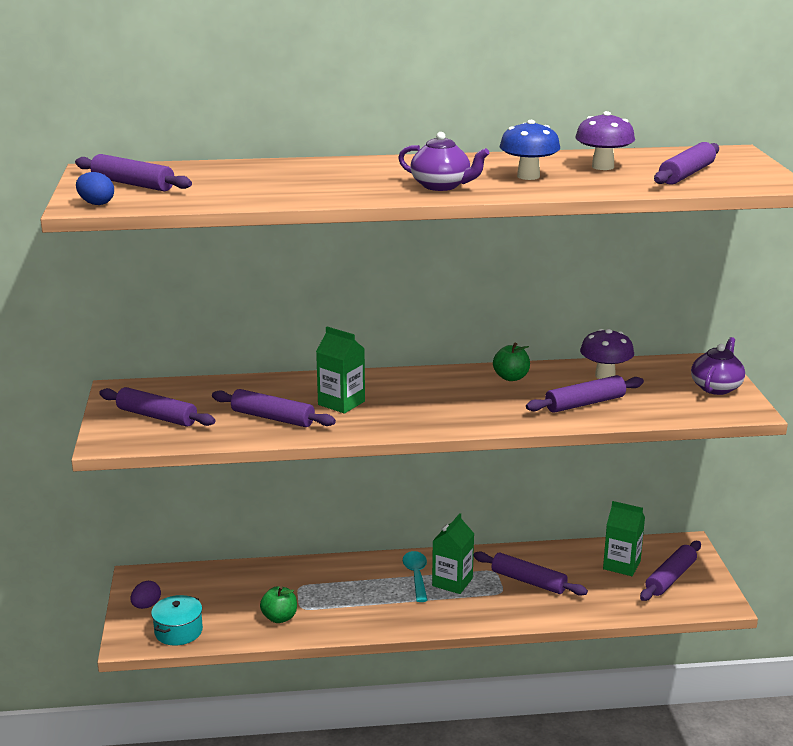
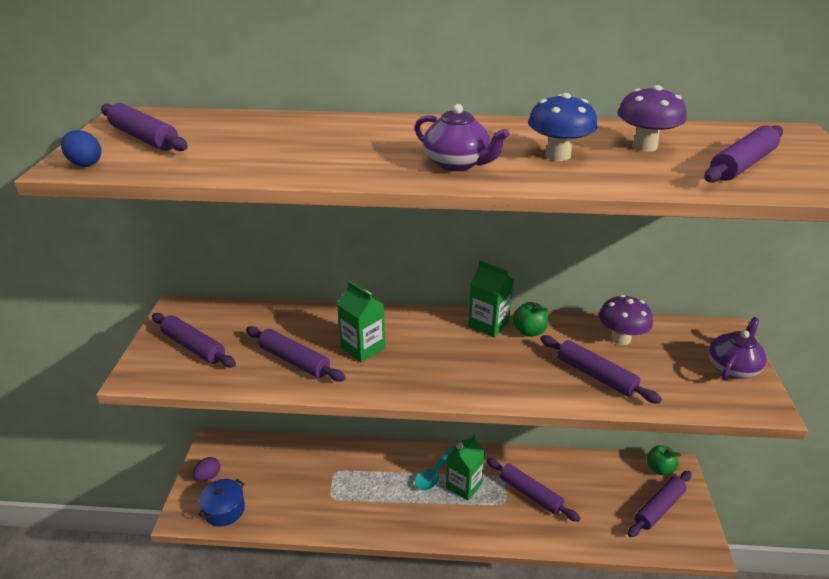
camera: 10 degrees right, 10 degrees up
(178, 631) = (224, 510): turquoise pot -> blue pot
(279, 618) = (310, 506): green apple -> green apple (659, 468)
(416, 576) = (435, 473): turquoise spoon -> turquoise spoon turned 150 degrees counterclockwise
(585, 403) = (595, 375): purple rolling pin -> purple rolling pin turned 60 degrees clockwise
(621, 565) = (616, 485): green carton -> green carton (488, 324)

